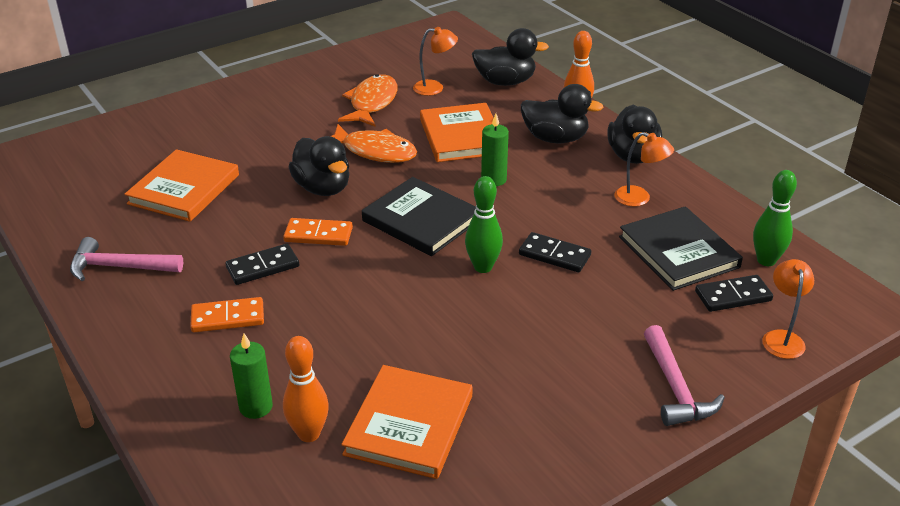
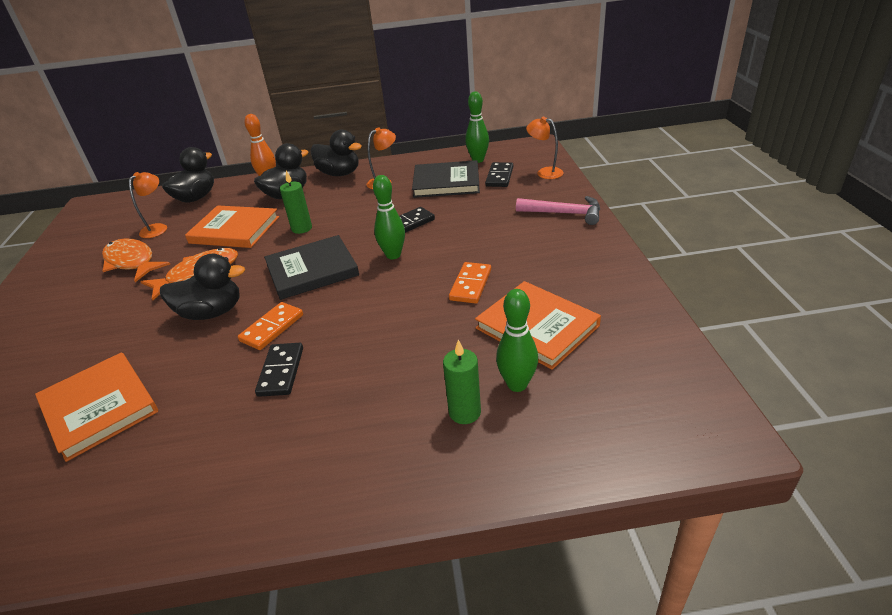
camera: 60 degrees left, 0 degrees up
(119, 267) = (170, 486): pink hammer -> none
(228, 318) = (331, 409): orange domino -> orange domino (471, 285)
(309, 434) = (517, 384): orange bowling pin -> green bowling pin

